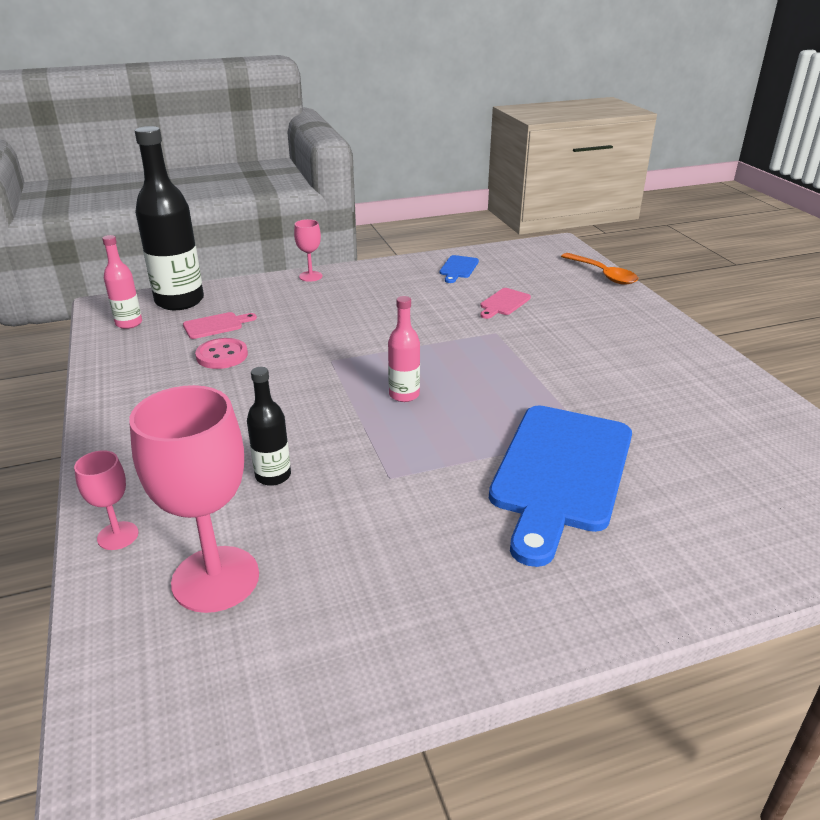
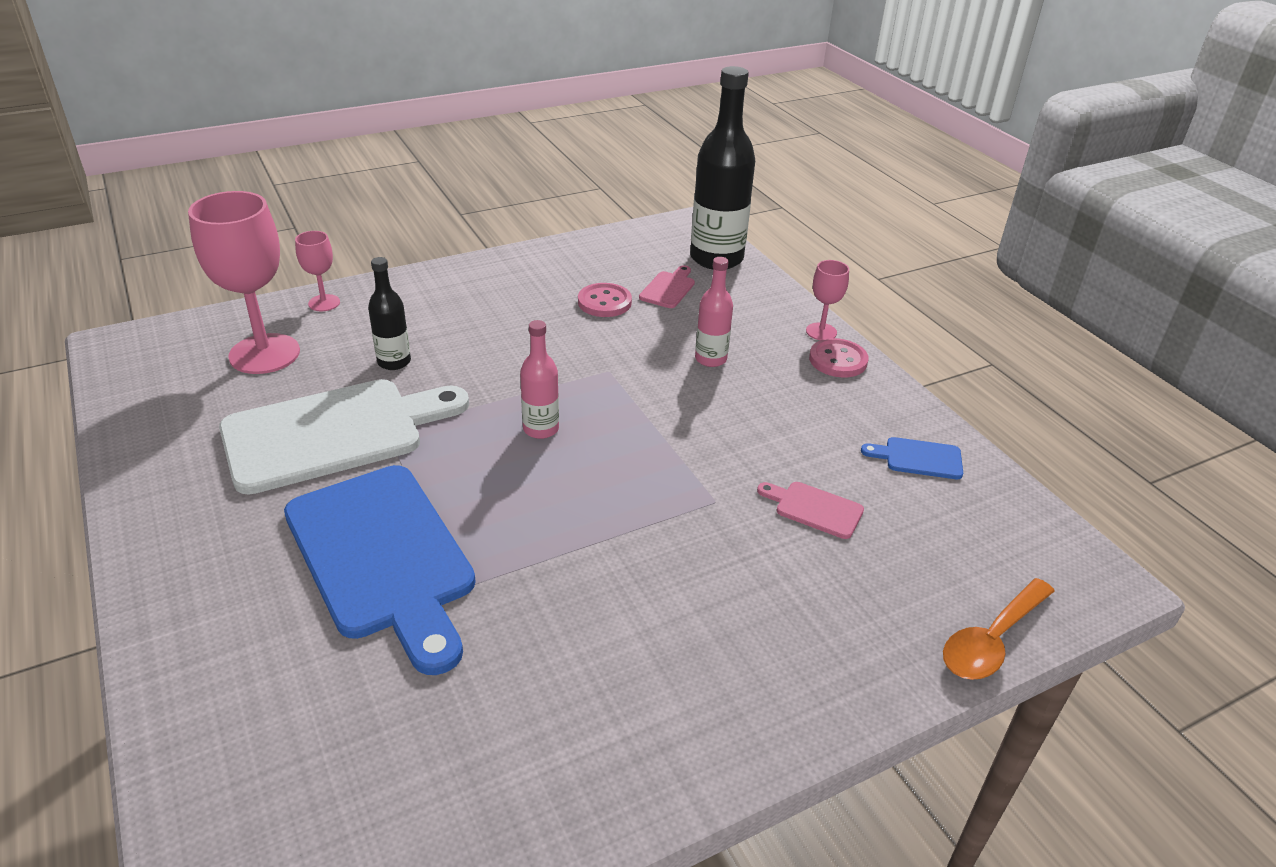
camera: 80 degrees right, 5 degrees up
(129, 323) = (657, 241): pink bottle -> pink bottle (710, 359)
(216, 325) = (668, 288): pink cutting board -> pink cutting board turned 120 degrees counterclockwise
(348, 276) = (838, 360): none -> pink button
(387, 511) = (333, 433): none -> white cutting board
(560, 473) = (383, 557): blue cutting board -> blue cutting board turned 135 degrees counterclockwise

